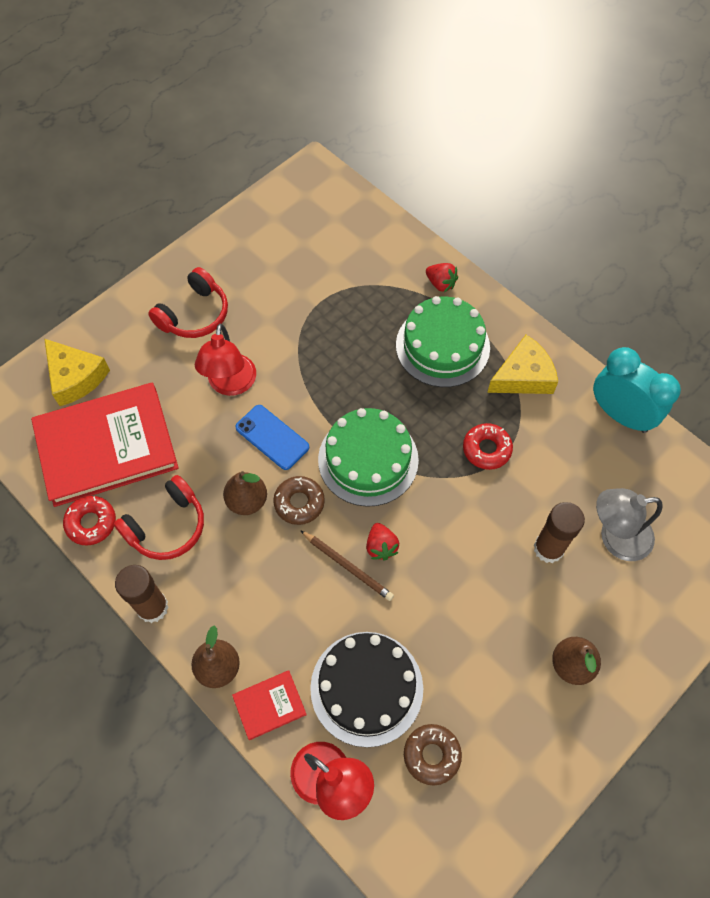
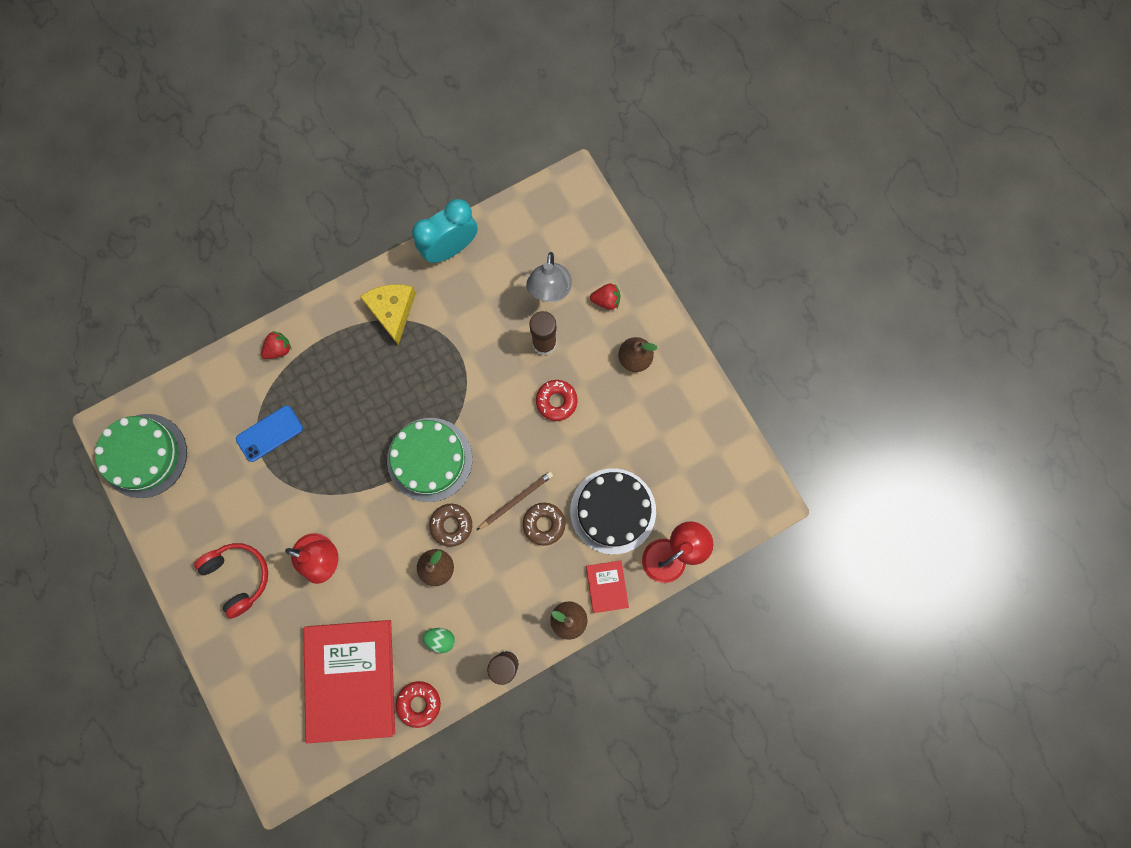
camera: 75 degrees left, 15 degrees up
(75, 377) = (271, 698): yellow cheese -> none
(167, 526) = (440, 639): red headphones -> green egg
(272, 437) = (385, 534): blue phone -> blue phone (269, 433)
(381, 546) = (507, 470): red strawberry -> red strawberry (606, 300)
(431, 755) = (671, 477): brown donut -> brown donut (544, 524)
(442, 346) = (342, 367): green cake -> green cake (144, 455)
(486, 449) = (449, 362): red donut -> red donut (556, 401)

